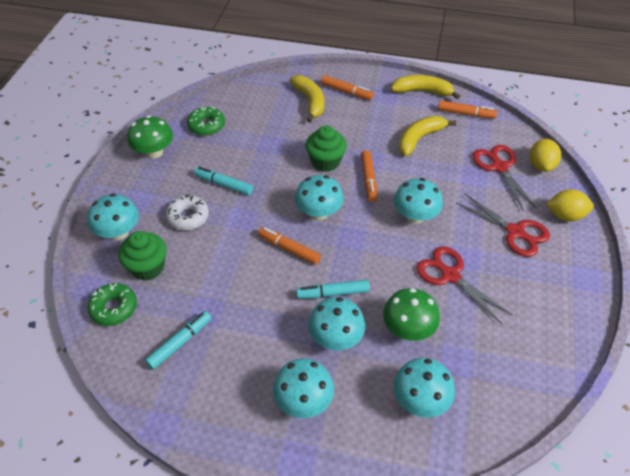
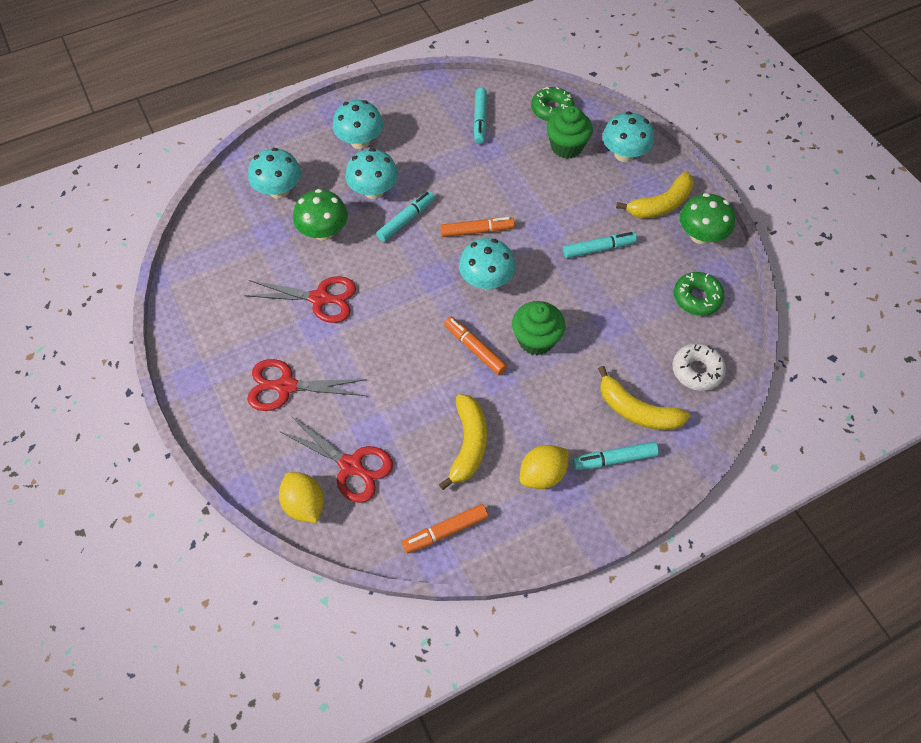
camera: 140 degrees right, 10 degrees up
(188, 217) = (589, 201): white donut -> white donut (697, 370)
(346, 92) = (614, 459): orange marker -> turquoise marker
(415, 216) = (395, 338): turquoise mushroom -> none
(422, 91) = (528, 533): yellow banana -> yellow banana (661, 204)
(565, 215) = (243, 445): yellow lemon -> yellow lemon (542, 474)

